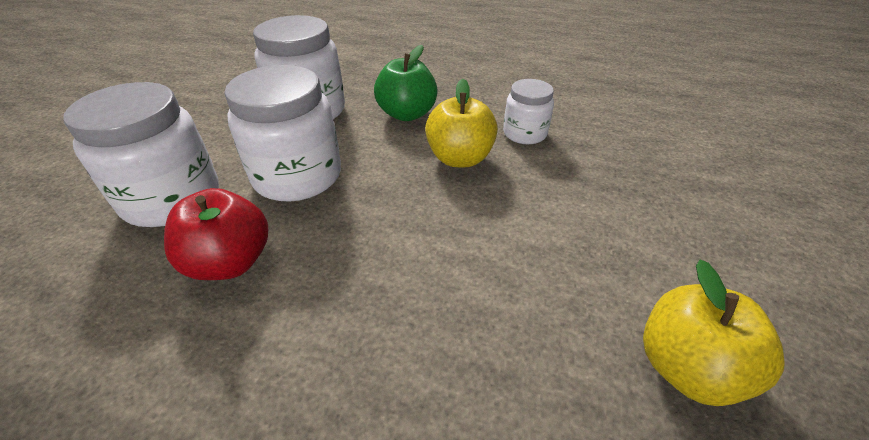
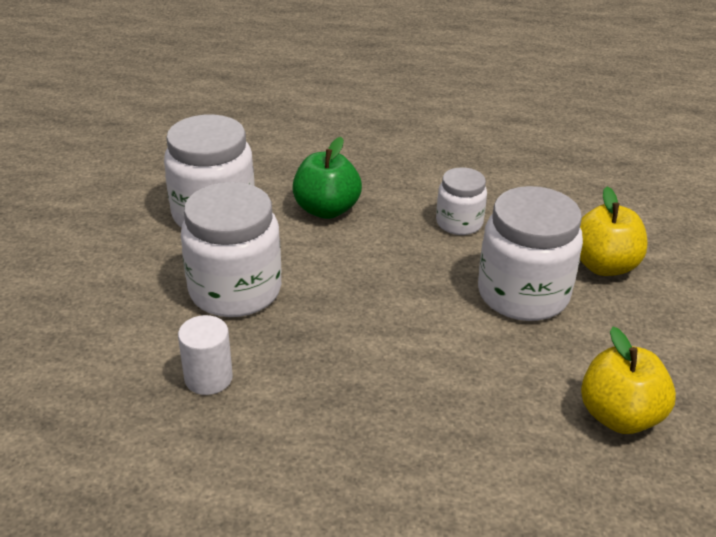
camera: 10 degrees left, 5 degrees down
(172, 198) = (114, 325): white jar -> white jar (523, 294)
(230, 262) = (208, 378): red apple -> white cylinder
(460, 158) = (397, 256): yellow apple -> yellow apple (603, 265)

